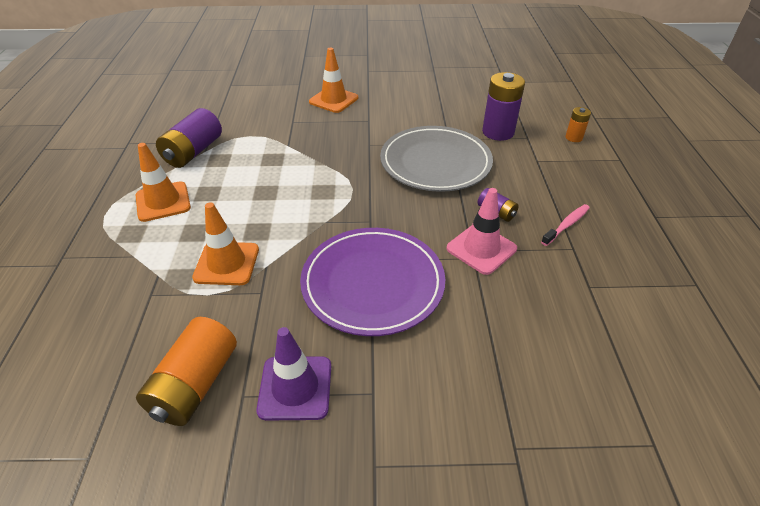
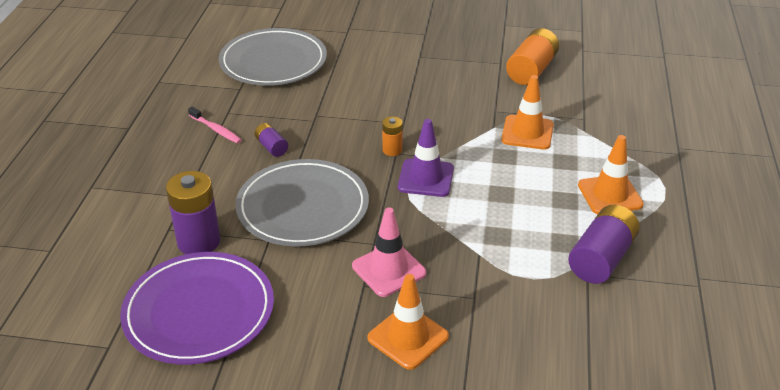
camera: 170 degrees left, 5 degrees down
(295, 388) = (467, 63): purple traffic cone -> purple traffic cone (426, 178)
(373, 283) = (406, 107): purple plate -> purple plate (199, 312)
(481, 248) = (305, 120): pink traffic cone -> pink traffic cone (389, 270)
(566, 225) = (216, 130): pink toothbrush -> pink toothbrush turned 105 degrees counterclockwise
(574, 137) = (112, 221): orange battery -> orange battery (392, 150)
(584, 345) = (273, 62): none -> grey plate

